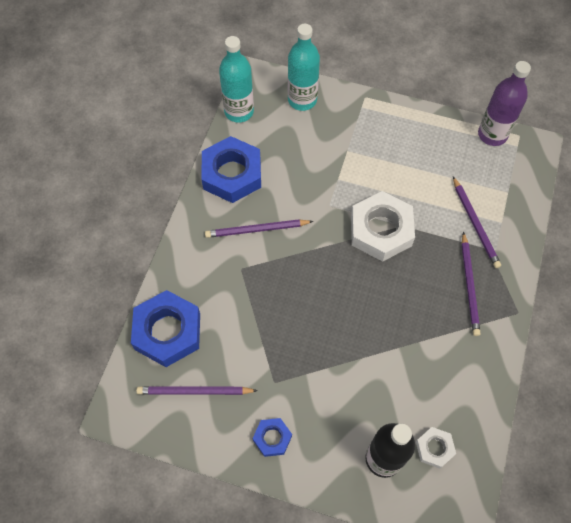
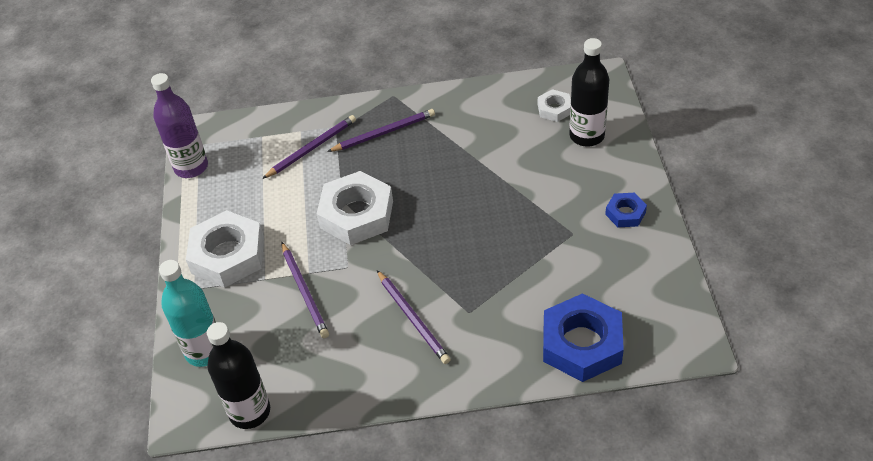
camera: 110 degrees left, 15 degrees down
(194, 391) = (626, 290): purple pencil -> purple pencil (305, 292)
(232, 174) = (349, 376): blue nut -> none
(239, 111) = (250, 412): turquoise bottle -> black bottle
(383, 134) = (228, 255): none -> white nut

